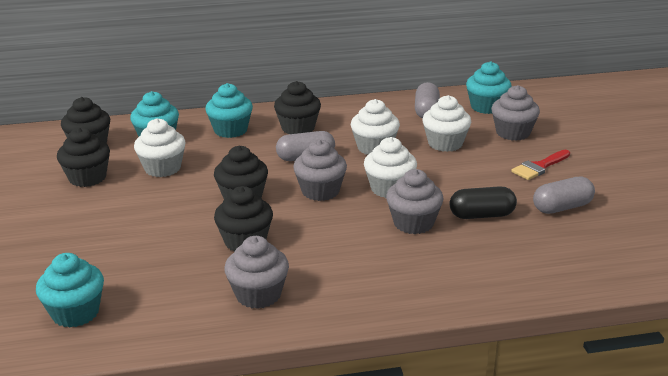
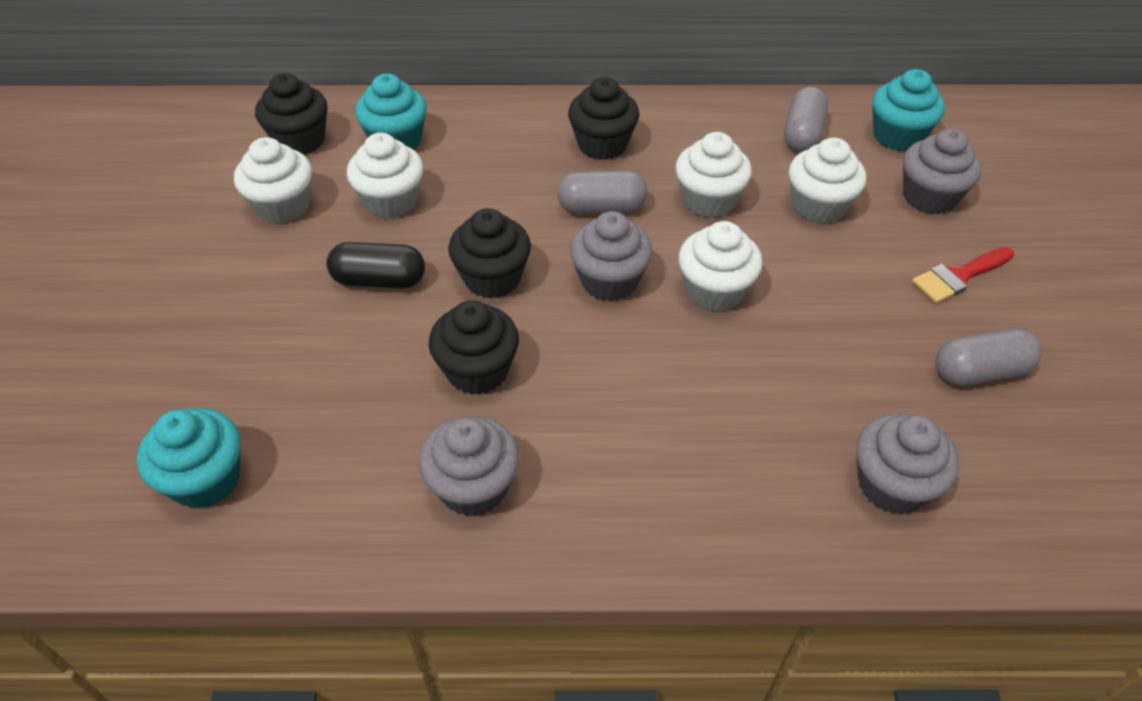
camera: 10 degrees right, 20 degrees up
(87, 178) = (283, 206): black cupcake -> white cupcake
(230, 130) = (503, 136): turquoise cupcake -> none
(413, 223) = (737, 370): grey cupcake -> grey cupcake (892, 485)
(481, 215) = (847, 369): black capsule -> black capsule (379, 280)

